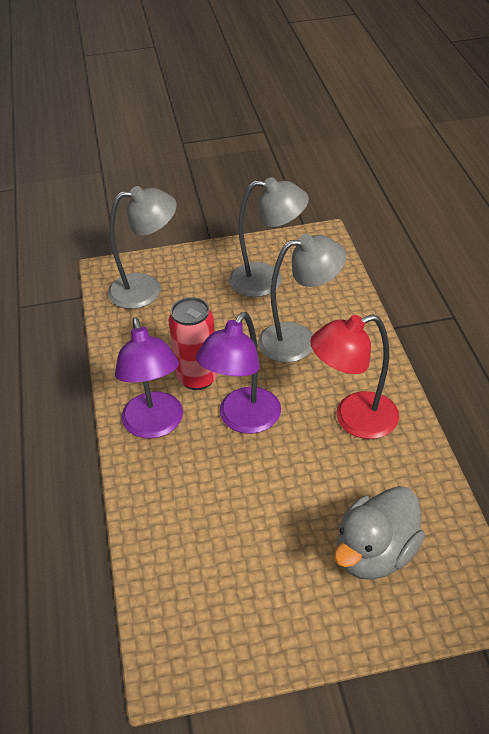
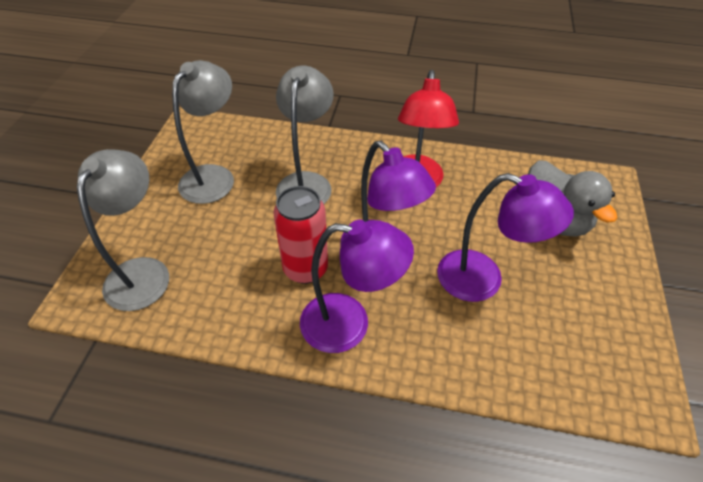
camera: 70 degrees left, 5 degrees up
(251, 507) = (483, 280): none -> purple lamp

